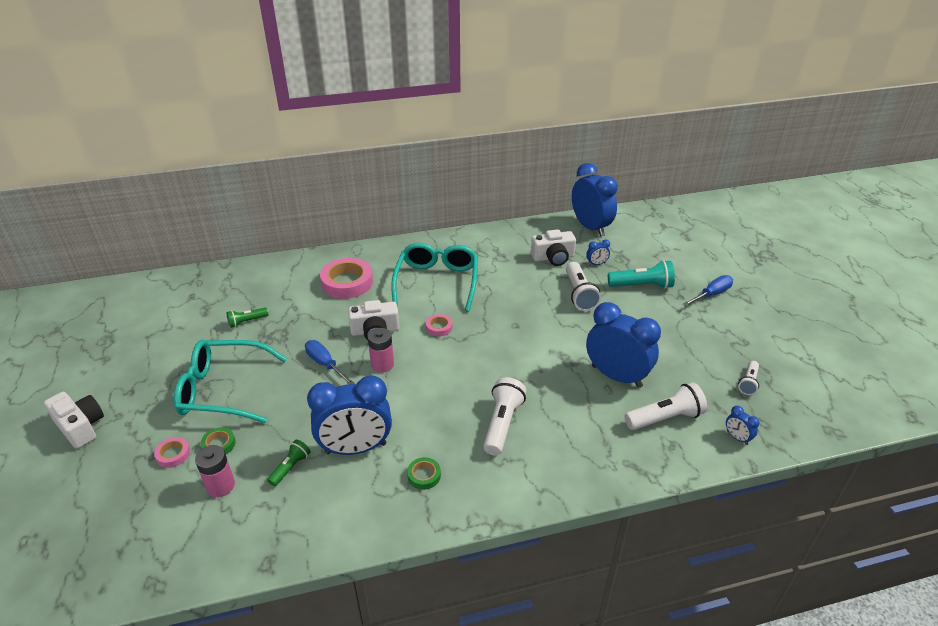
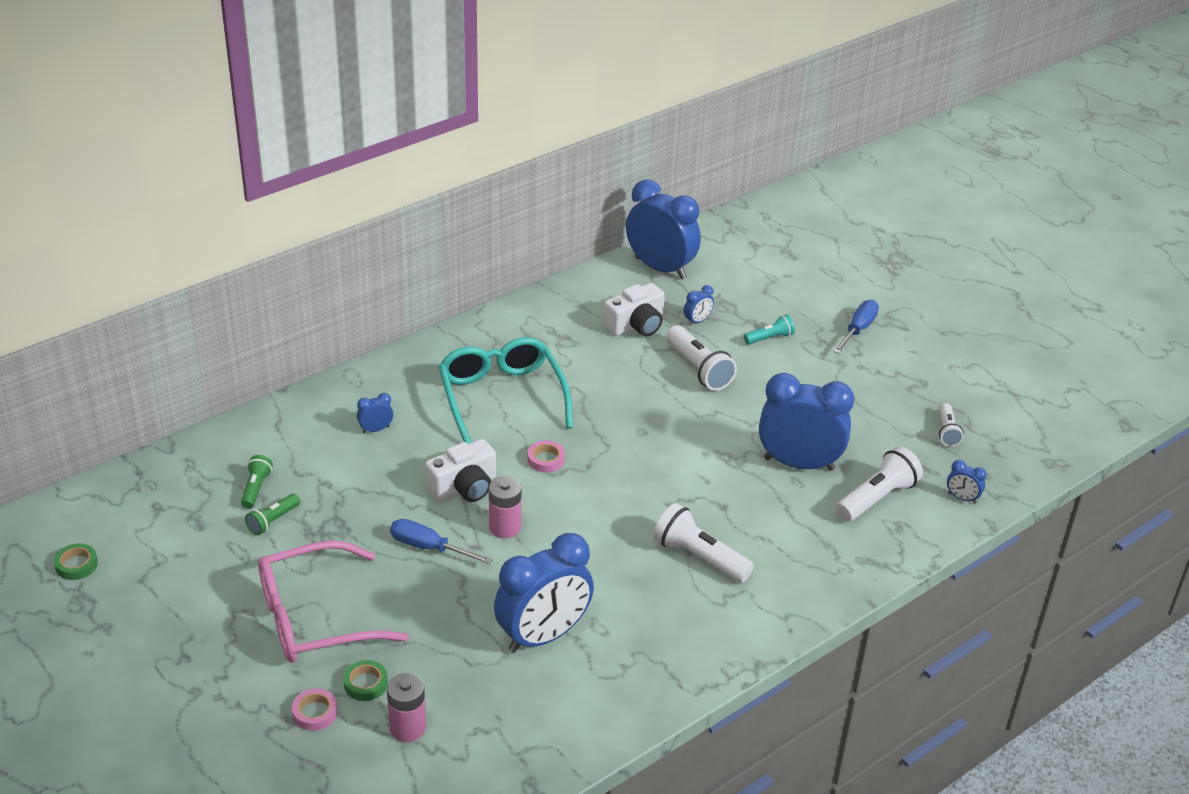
camera: 25 degrees left, 0 degrees up
(80, 427) = (154, 720): white camera -> none
(223, 390) = (315, 618): turquoise glasses -> pink glasses
(290, 467) = (479, 681): green flashlight -> green flashlight (256, 488)
(347, 283) = (376, 429): pink tape -> blue clock
(424, 475) = (645, 641): green tape -> green tape (76, 565)
(502, 424) = (699, 557): white flashlight -> white flashlight turned 45 degrees counterclockwise
(642, 286) = (769, 338): turquoise flashlight -> turquoise flashlight, size x0.58

